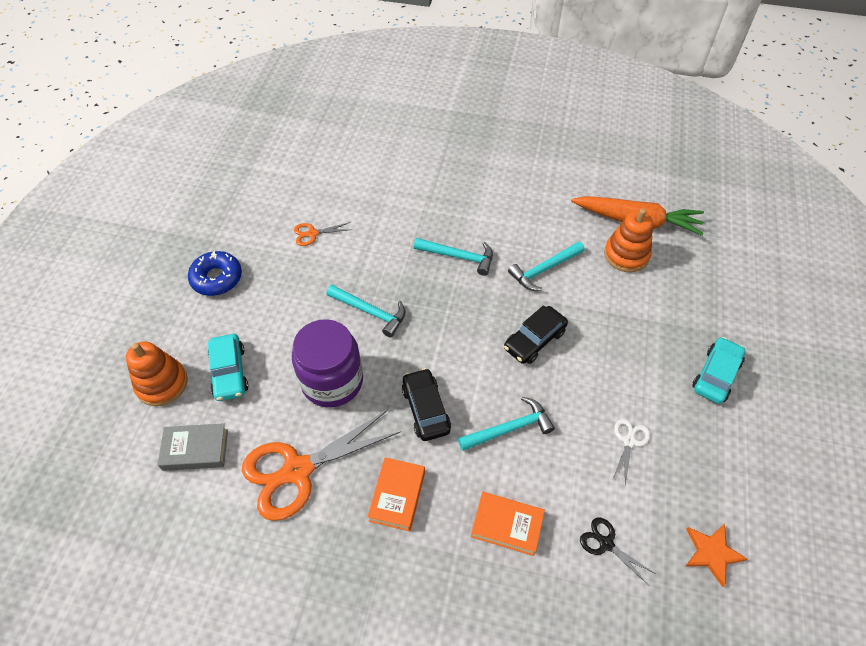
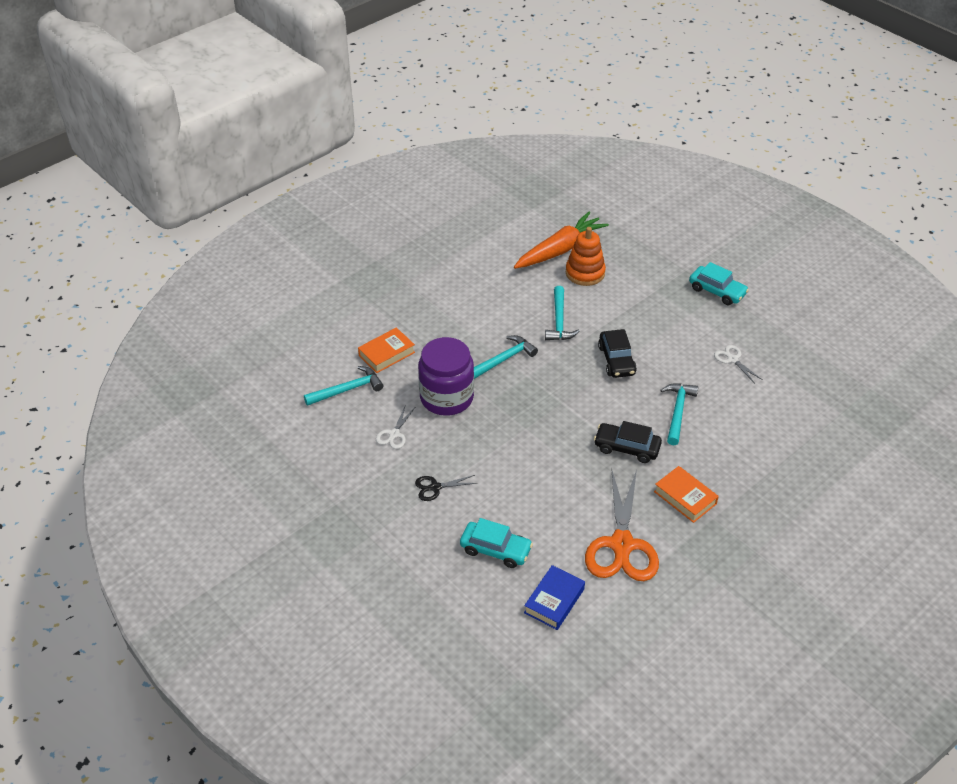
camera: 55 degrees left, 10 degrees down
(162, 384) = (469, 599): orange stacking toy -> none
(195, 450) = (554, 601): grey book -> blue book
(217, 278) = (385, 518): blue donut -> none
(312, 234) = (394, 434): orange scissors -> white scissors
(332, 381) = (558, 489): purple jar -> purple jar (446, 397)
(370, 312) = (511, 436): turquoise hammer -> turquoise hammer (347, 389)
(507, 525) = (748, 452): orange book -> orange book (386, 354)
(606, 544) = (794, 411): black scissors -> black scissors (435, 487)
(712, 553) = (832, 368): orange star -> none
(716, 375) = (717, 291): turquoise car -> turquoise car turned 150 degrees clockwise

